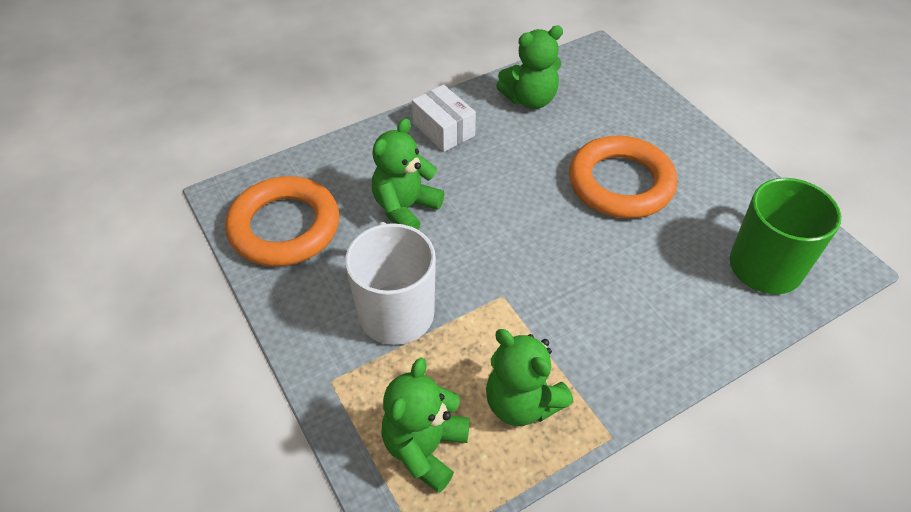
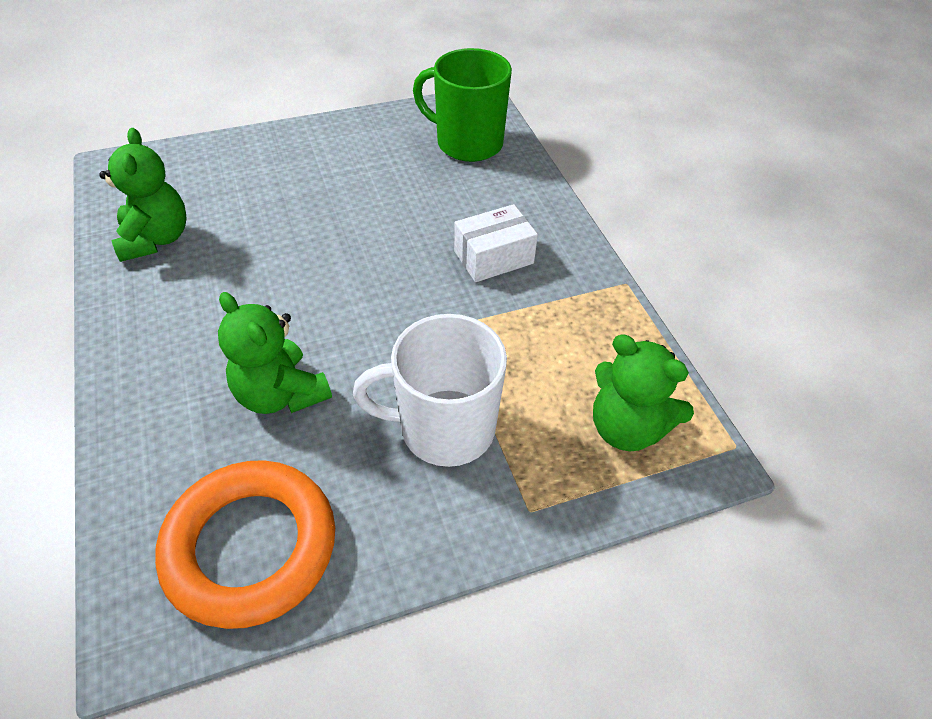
camera: 80 degrees left, 0 degrees up
(443, 129) = (157, 330): white box -> white box (493, 257)
(522, 403) = (583, 338): green teddy bear -> none
(620, 183) = (330, 201): orange ring -> none

